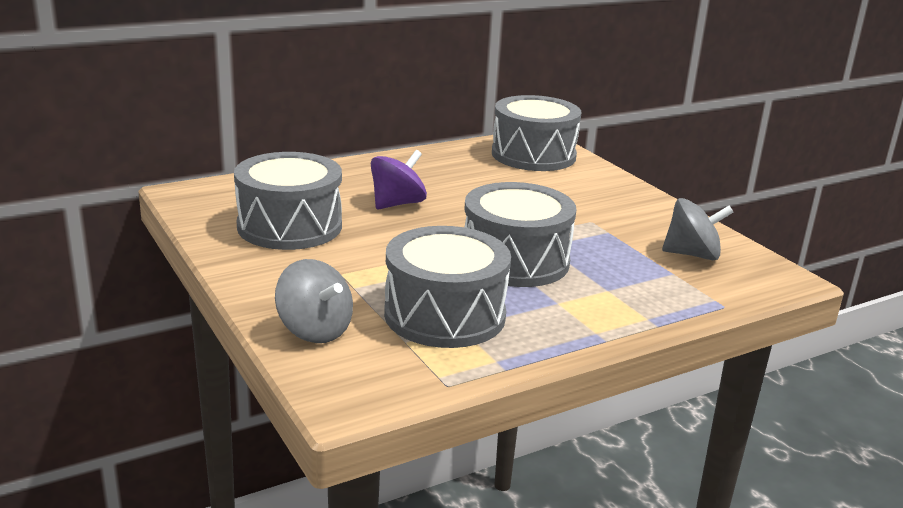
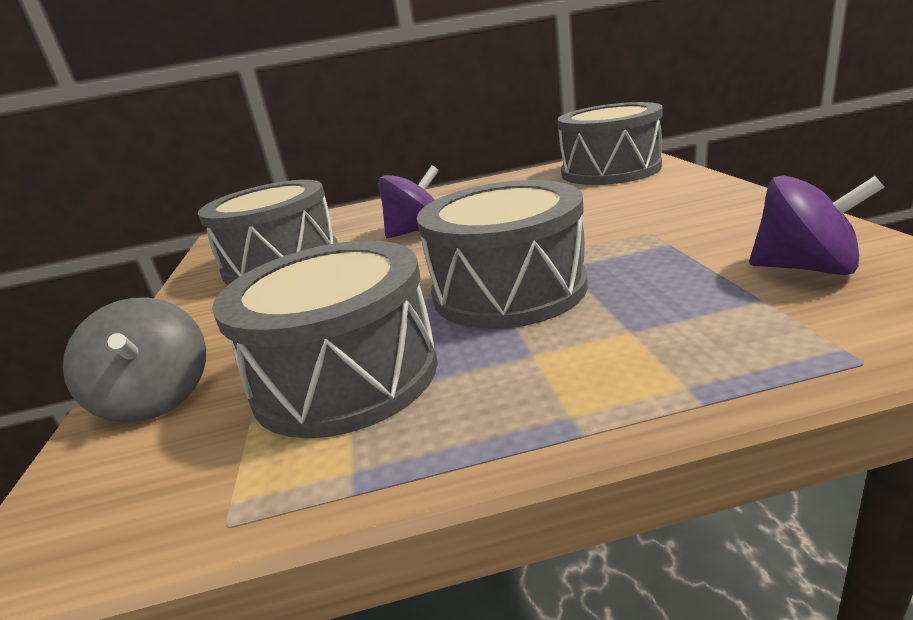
camera: 25 degrees right, 0 degrees up
(692, 254) = (805, 268): grey spinning top -> purple spinning top

